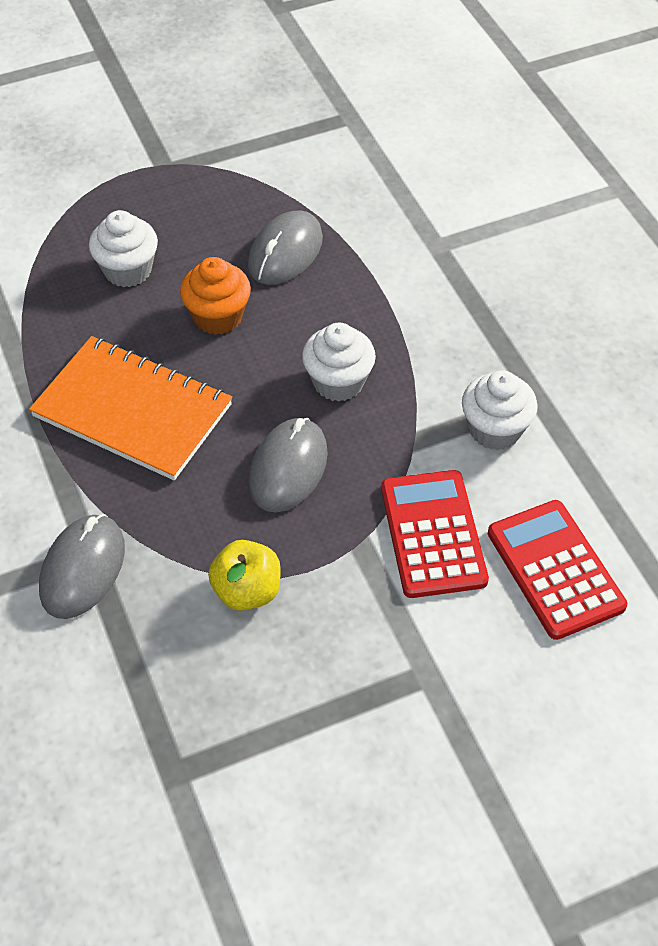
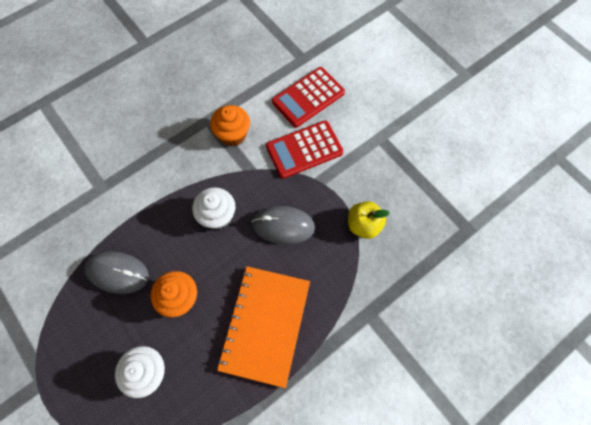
camera: 105 degrees left, 15 degrees up
(82, 569) = (379, 313): grey mouse -> none
(495, 429) = (233, 134): white cupcake -> orange cupcake

